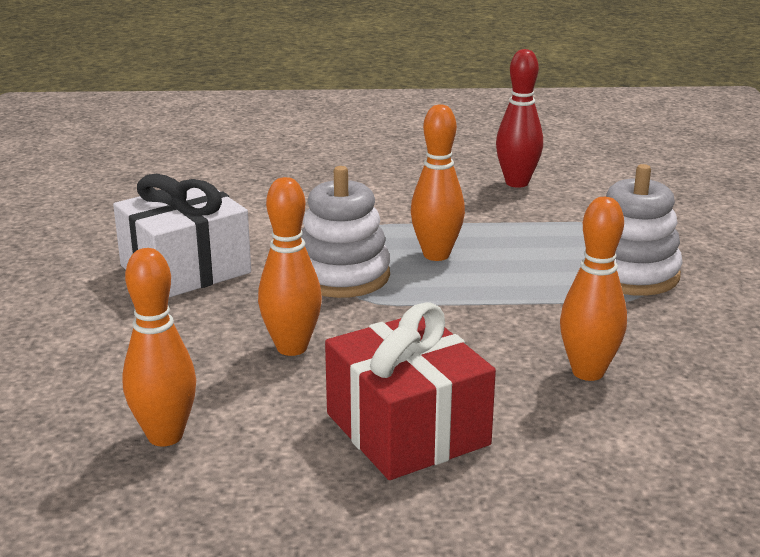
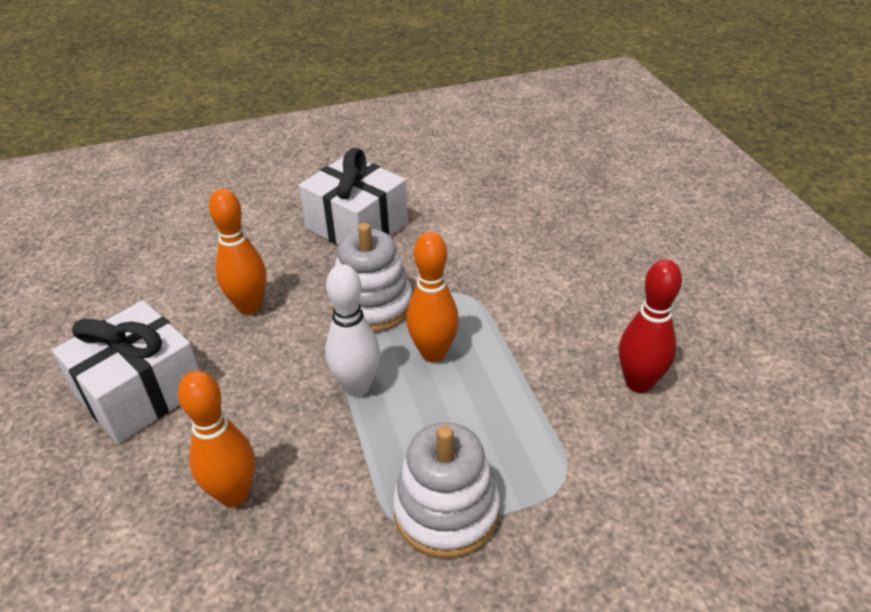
camera: 75 degrees right, 15 degrees up
(165, 436) = (132, 281): orange bowling pin -> none
(407, 429) = (140, 392): red gift -> white gift
(464, 296) = (357, 386): none -> white bowling pin

